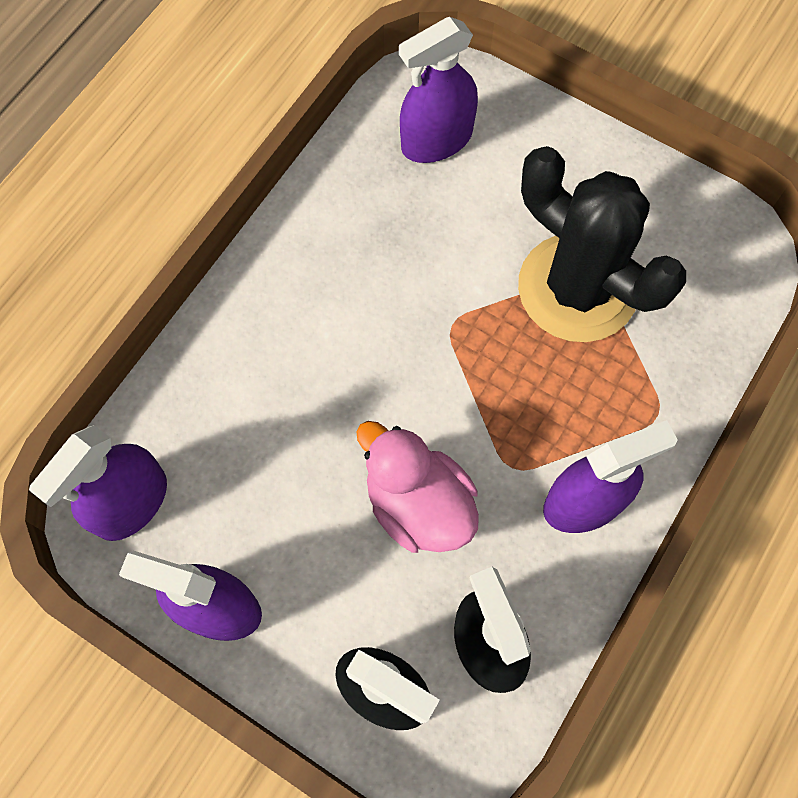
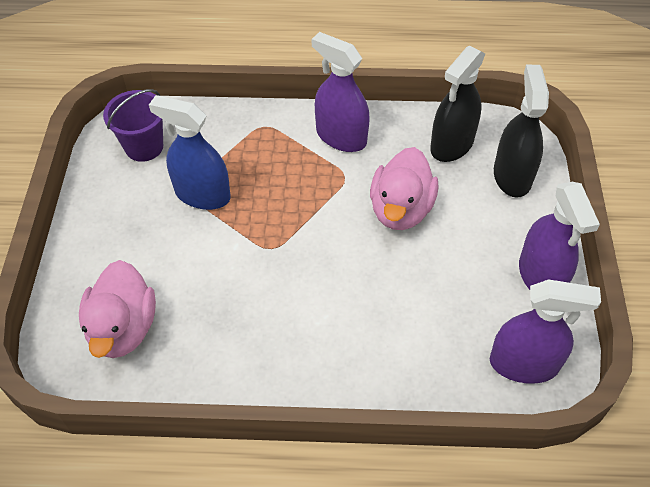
camera: 120 degrees left, 15 degrees down
(436, 140) = (123, 328): purple spray bottle -> pink duck
(577, 288) = (202, 194): black cactus -> blue spray bottle
(696, 257) = (144, 147): none -> purple bucket

